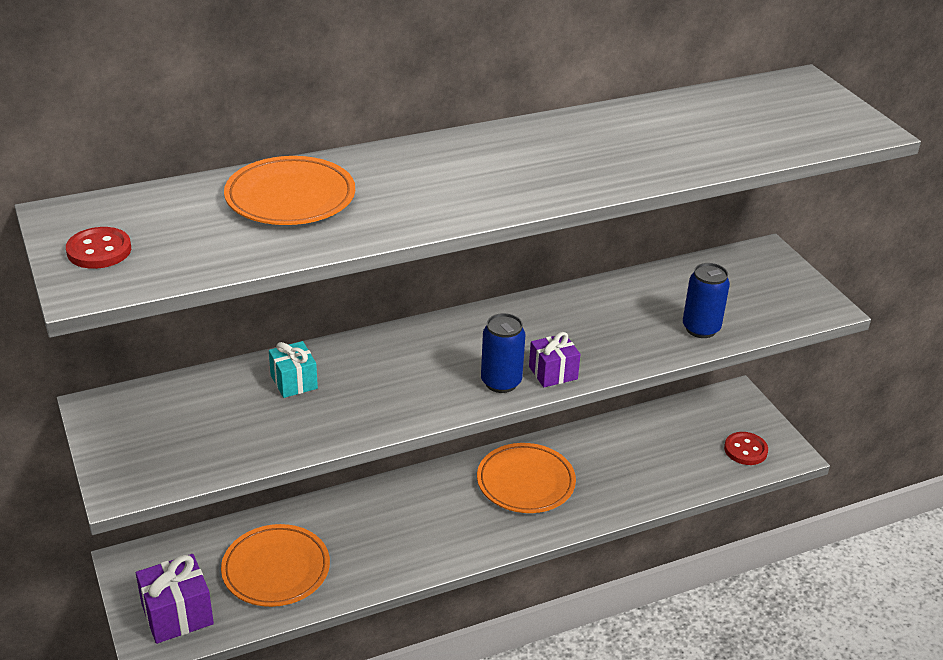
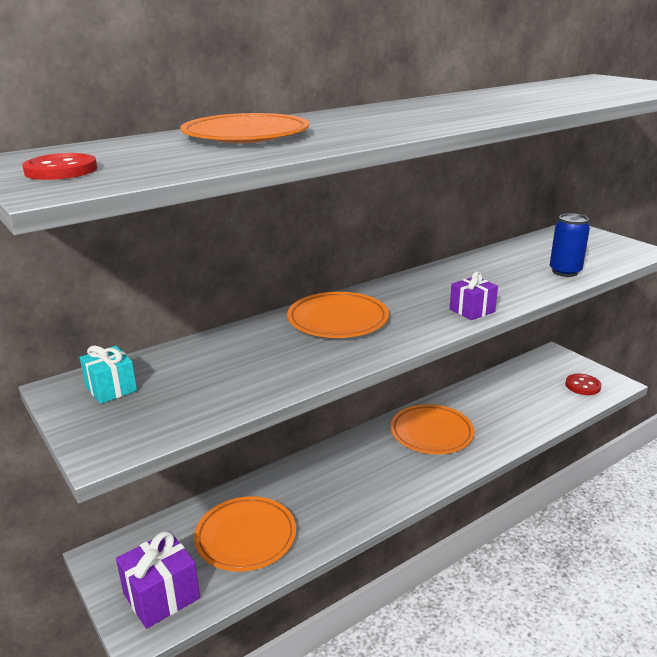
camera: 10 degrees left, 10 degrees down
(294, 382) = (250, 345): turquoise gift -> turquoise gift (111, 388)
(399, 362) = (338, 320): none -> orange plate
(501, 382) = (433, 322): blue can -> none

